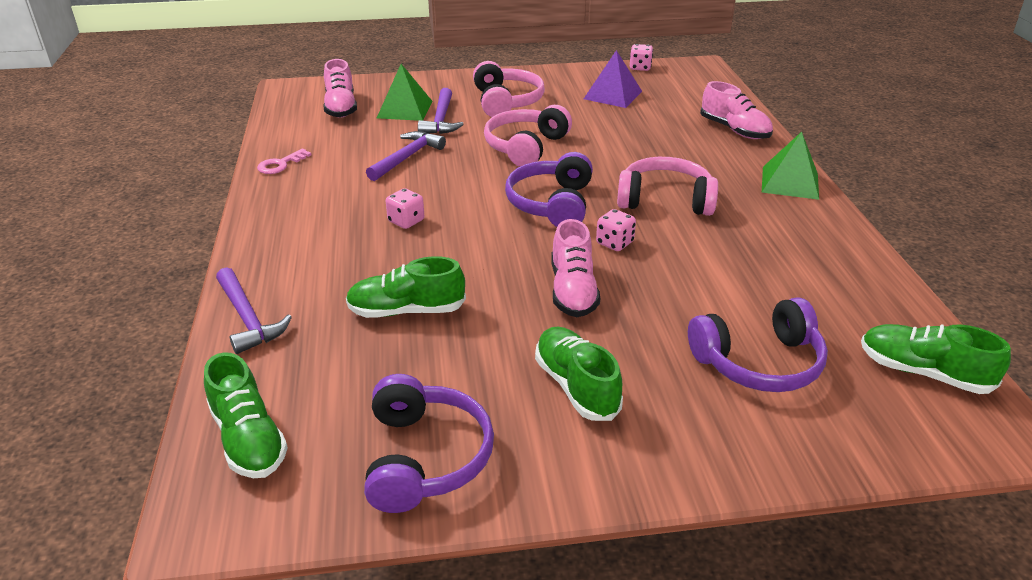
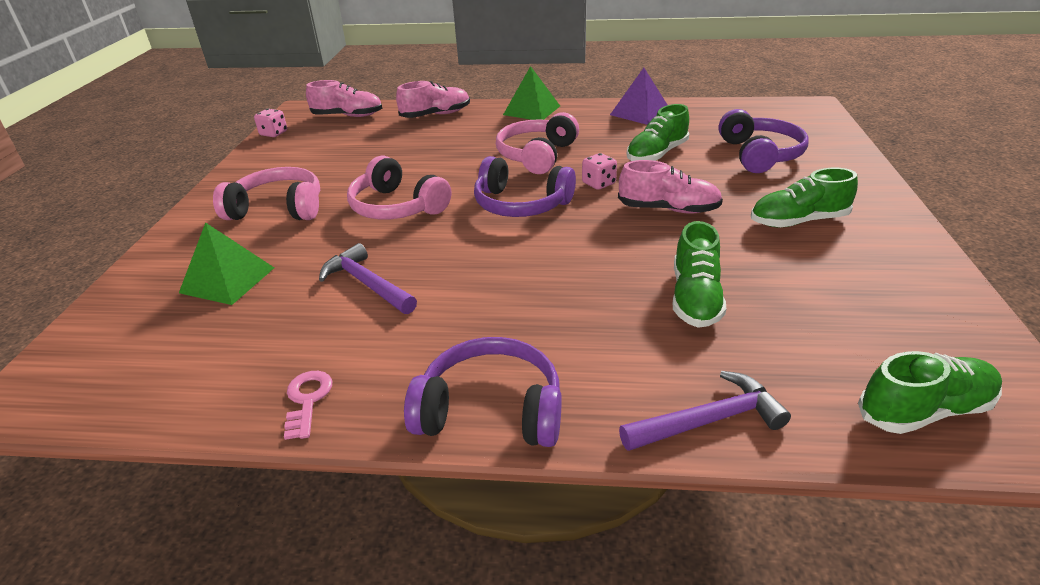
camera: 75 degrees left, 0 degrees up
(281, 164) = (307, 400): pink key -> pink key turned 150 degrees counterclockwise
(341, 107) = (163, 337): pink shoe -> pink shoe (348, 116)
(406, 221) = (520, 291): pink dice -> none
(425, 457) = (907, 297): purple headphones -> purple headphones (491, 409)
(441, 120) = (285, 254): purple hammer -> none
(612, 95) = (320, 152): purple pyramid -> purple pyramid (640, 112)
(923, 372) = (763, 114): green shoe -> green shoe (656, 154)

